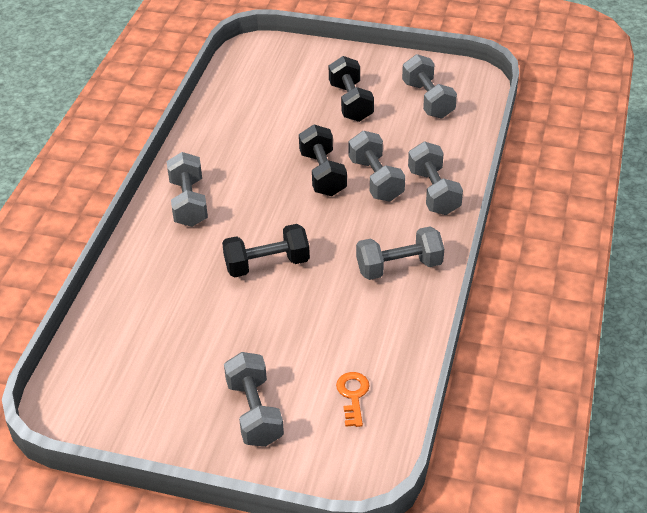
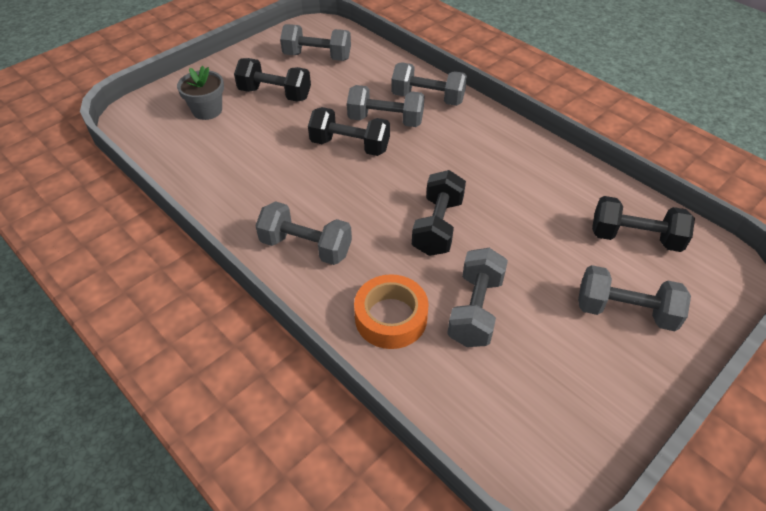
camera: 60 degrees left, 5 degrees up
(152, 277) = (391, 317): none -> orange tape
(295, 79) = (207, 110): none -> grey flower pot
(353, 395) = (635, 238): orange key -> black dumbbell
(399, 267) = (500, 151): grey dumbbell -> grey dumbbell (475, 310)

